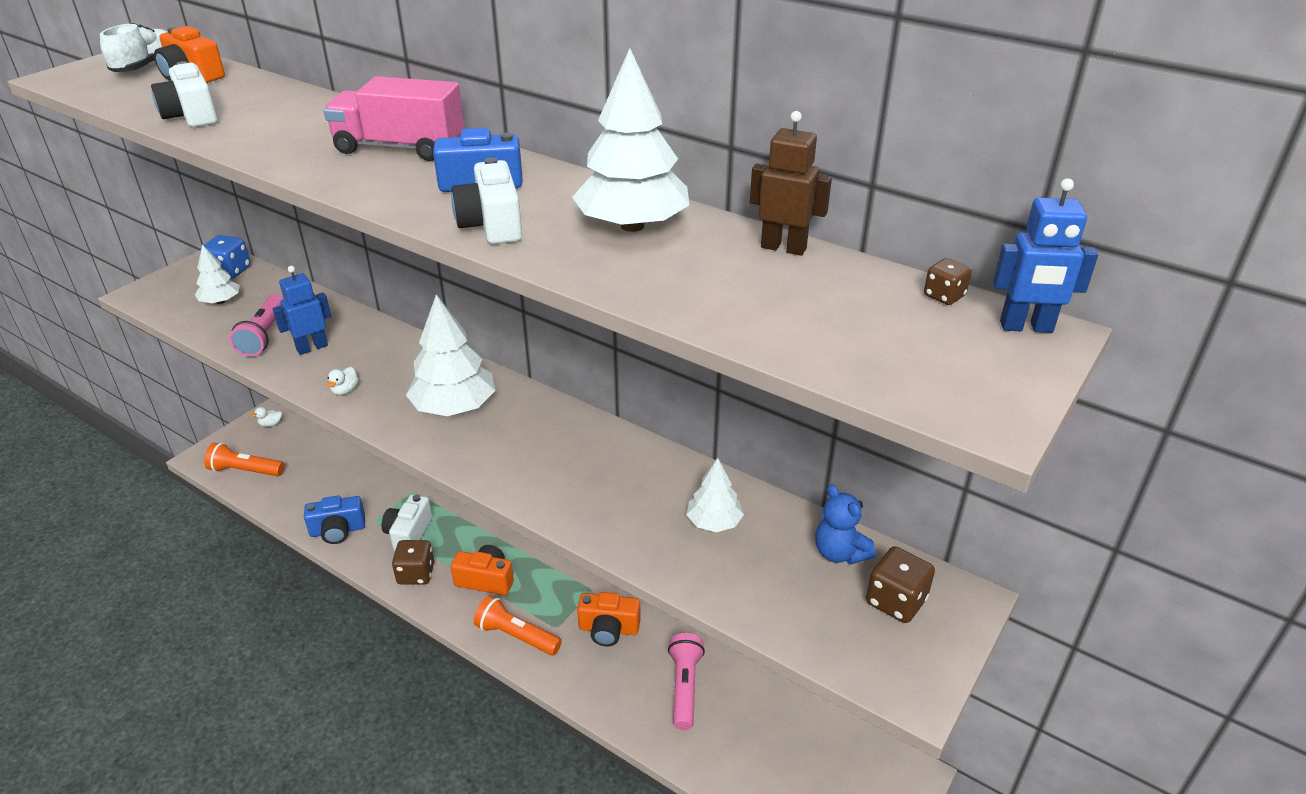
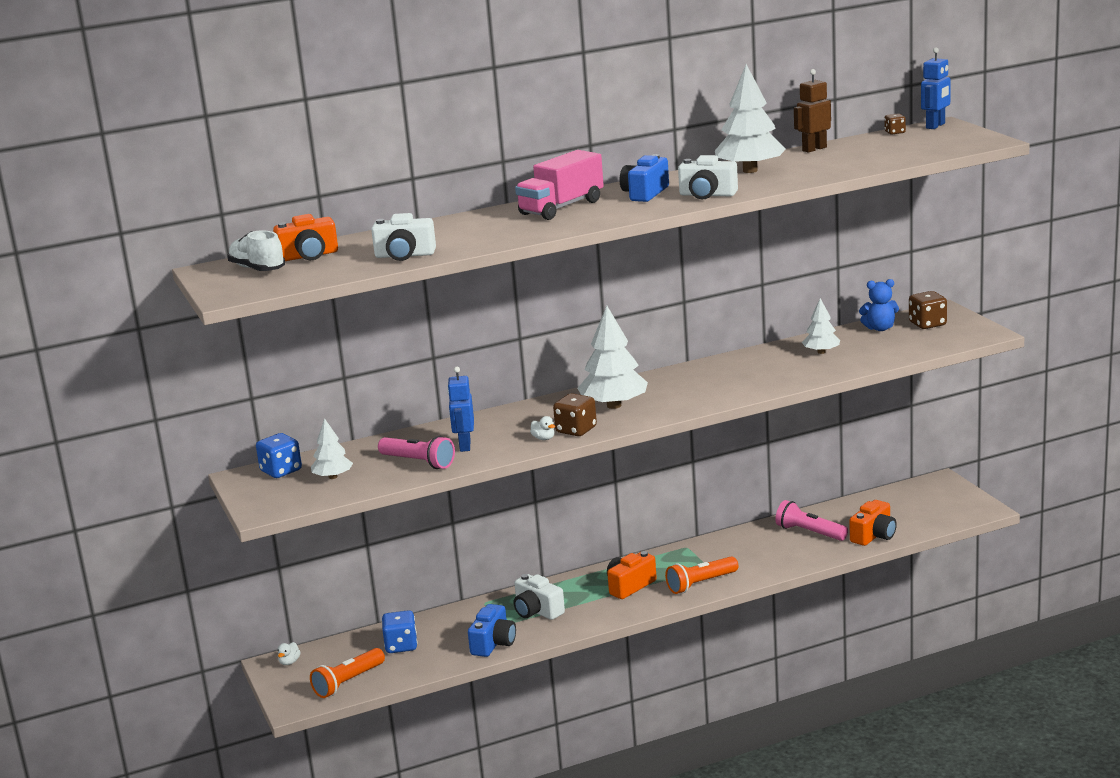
camera: 55 degrees left, 15 degrees down
(316, 474) = (401, 646): none -> blue dice
(416, 574) = (589, 614): brown dice -> brown dice (576, 430)
(608, 629) = (731, 548): orange camera -> orange camera (874, 536)

